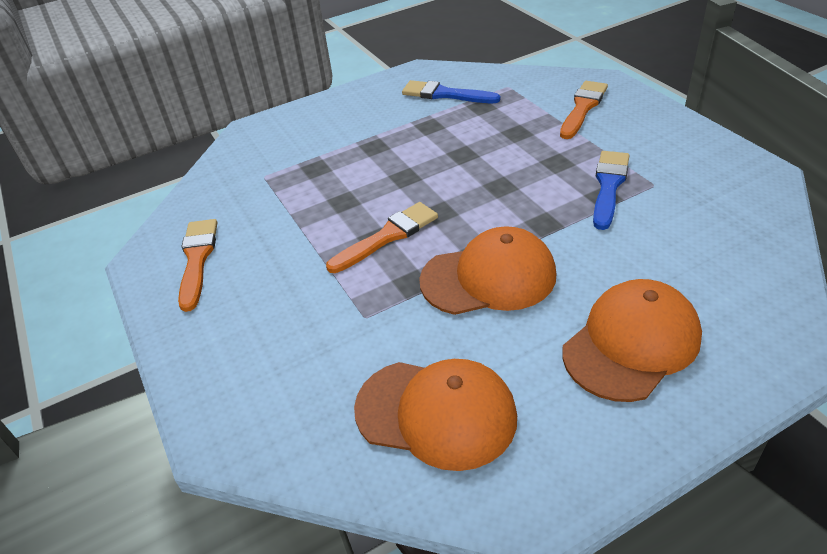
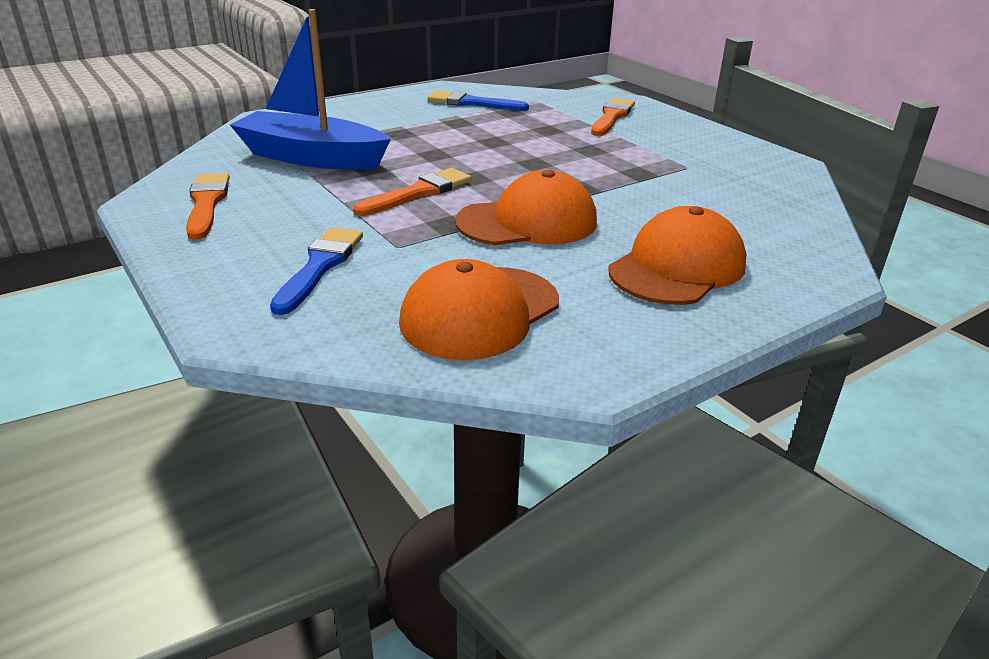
camera: 10 degrees left, 10 degrees down
(291, 188) = (311, 158): none -> blue boat
(436, 413) = (480, 312): orange cap -> orange cap turned 120 degrees clockwise
(609, 186) = (643, 166): blue brush -> blue brush (319, 266)

